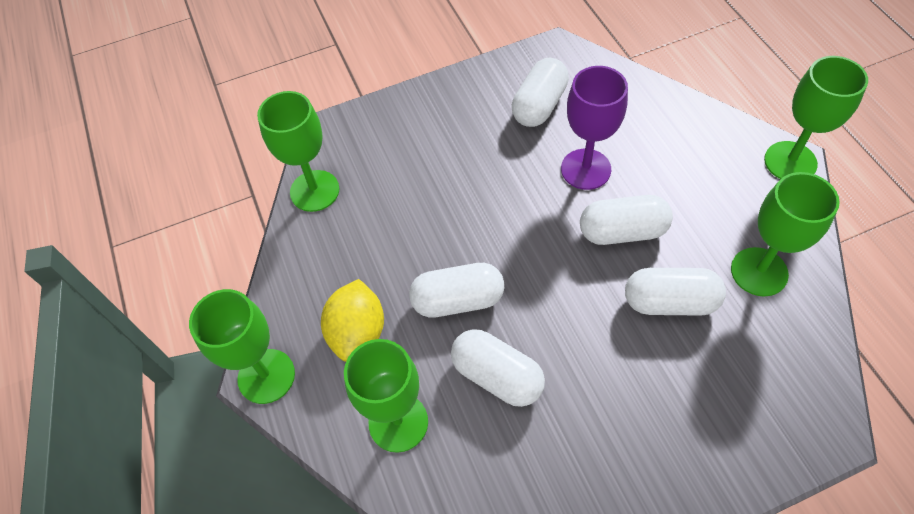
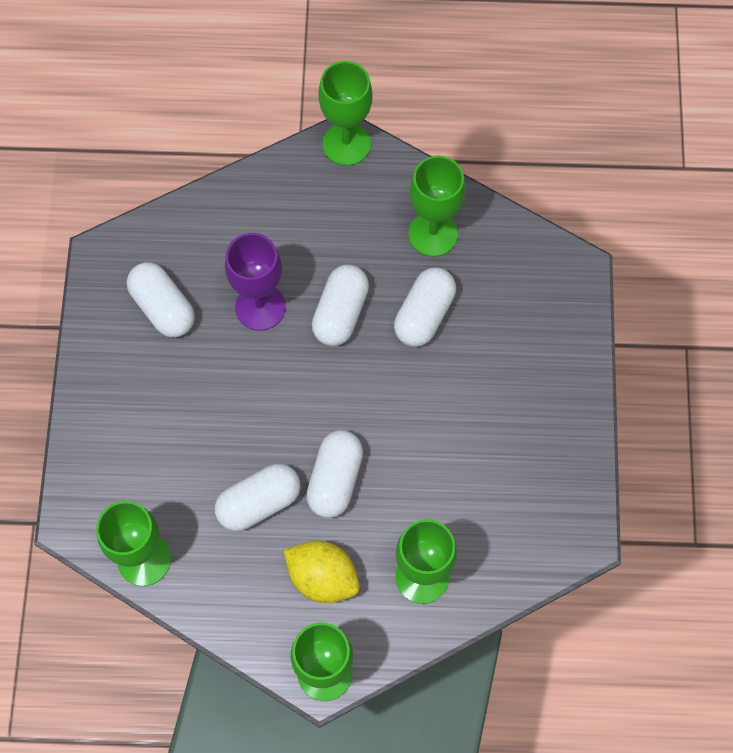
camera: 70 degrees left, 10 degrees up
(497, 376) = (420, 480): white capsule -> white capsule (259, 503)

